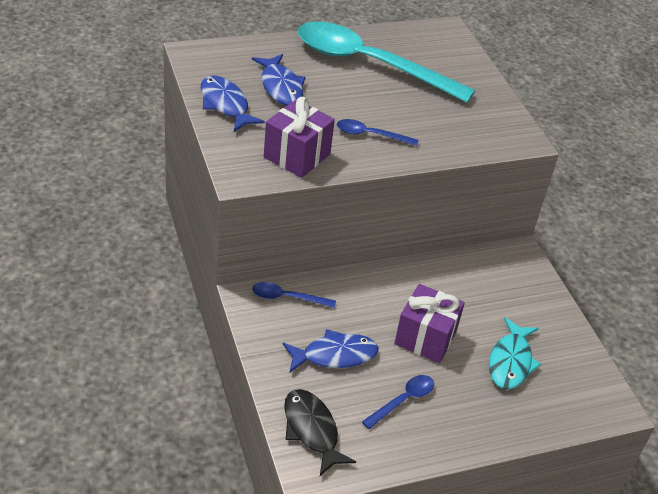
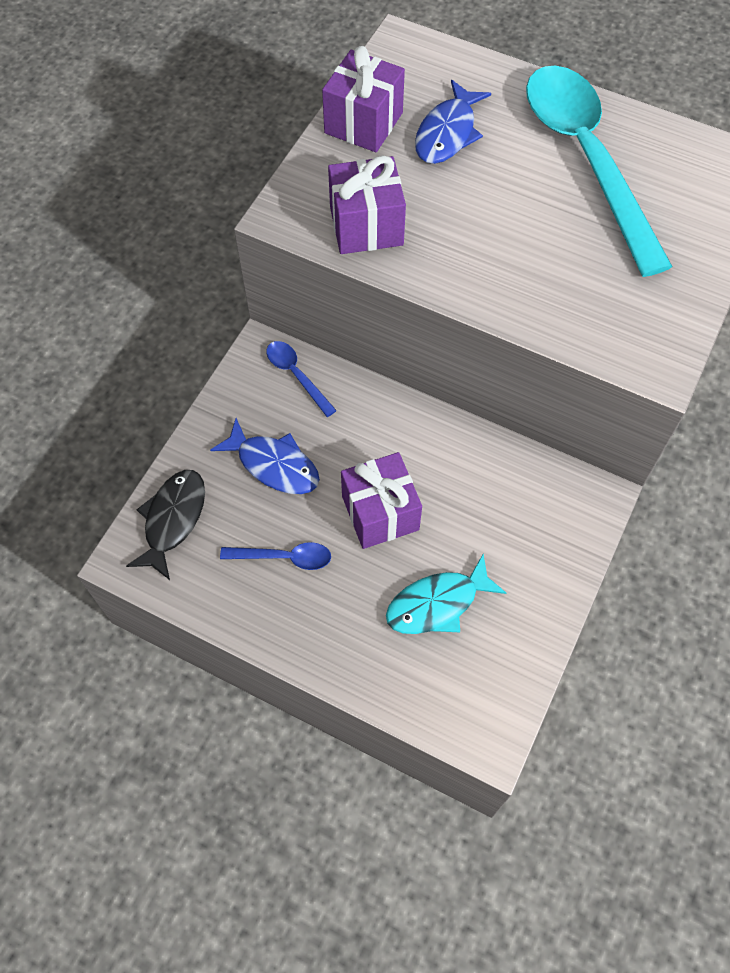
camera: 50 degrees right, 20 degrees up
(225, 105) = (363, 123): blue fish -> purple gift
(370, 135) = (476, 249): blue spoon -> none

